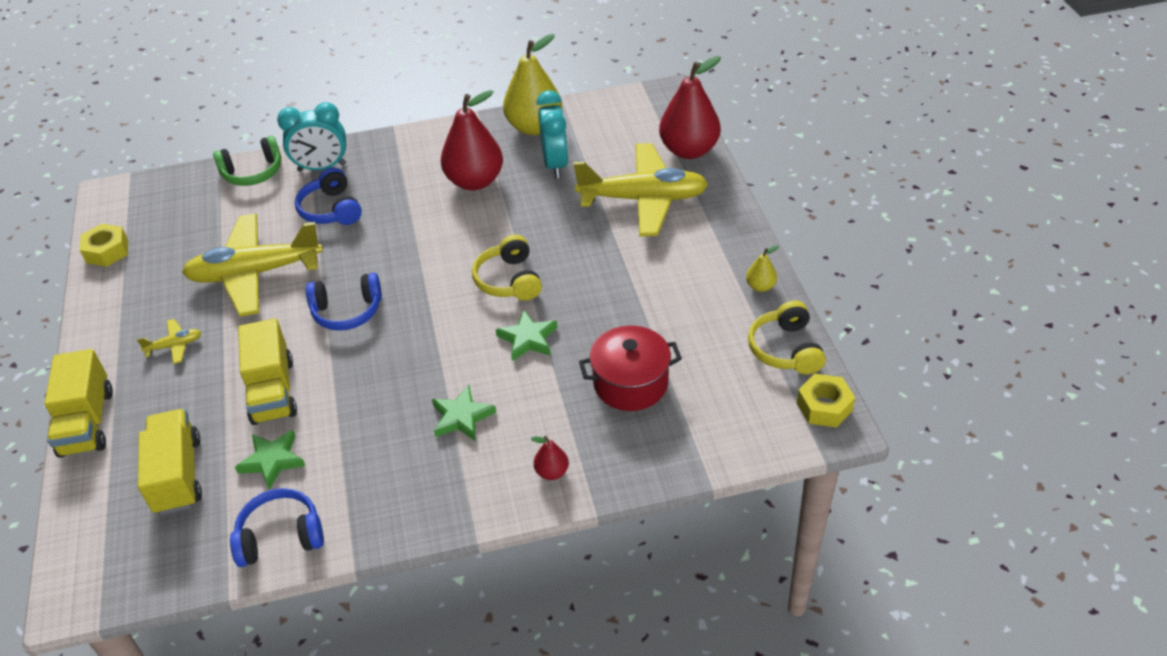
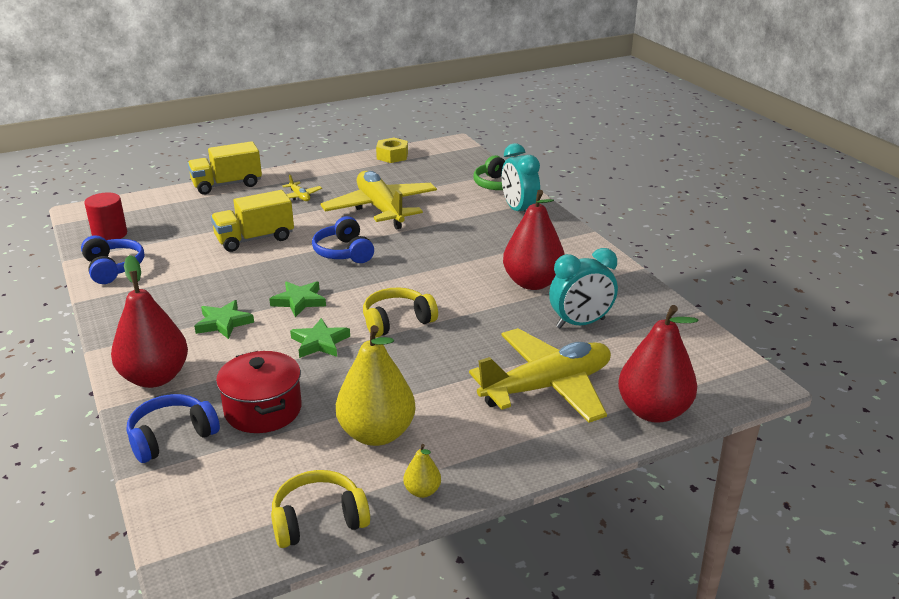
camera: 75 degrees right, 15 degrees down
(174, 551) = (110, 234): none -> red cylinder
(178, 475) = (176, 222): yellow truck -> none
(272, 460) = (185, 252): green star -> green star (299, 301)
(331, 210) = (466, 224): blue headphones -> blue headphones (171, 437)
(534, 127) = (635, 303): yellow pear -> yellow pear (376, 434)
(552, 472) = (155, 377): red pear -> red pear, size x2.25
(643, 199) = (547, 387): yellow plane -> yellow plane turned 105 degrees counterclockwise
(824, 407) = (225, 559): yellow nut -> none

